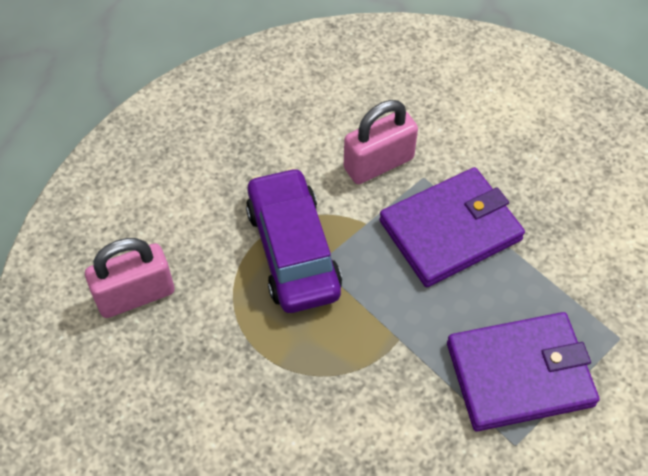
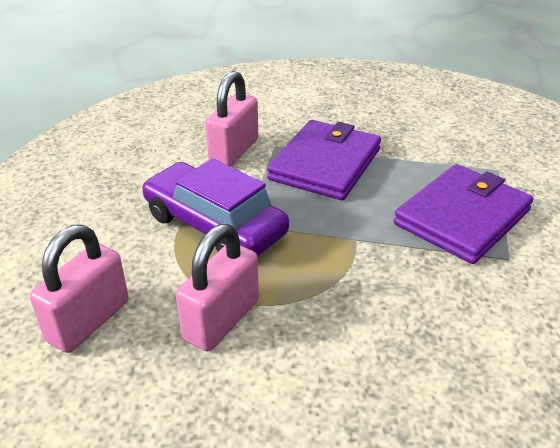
camera: 35 degrees left, 20 degrees down
(227, 355) = (221, 320): none -> pink padlock

